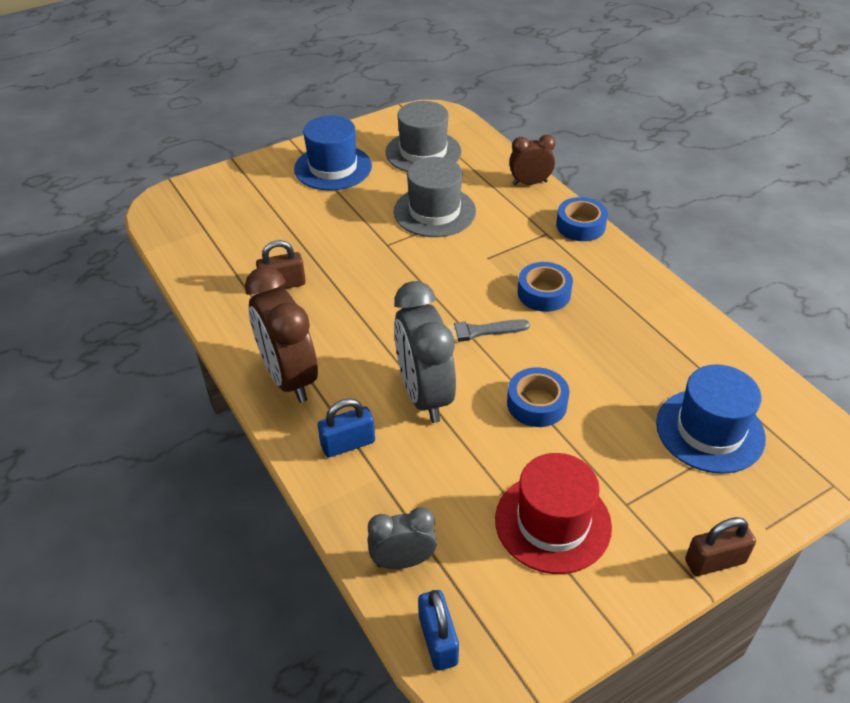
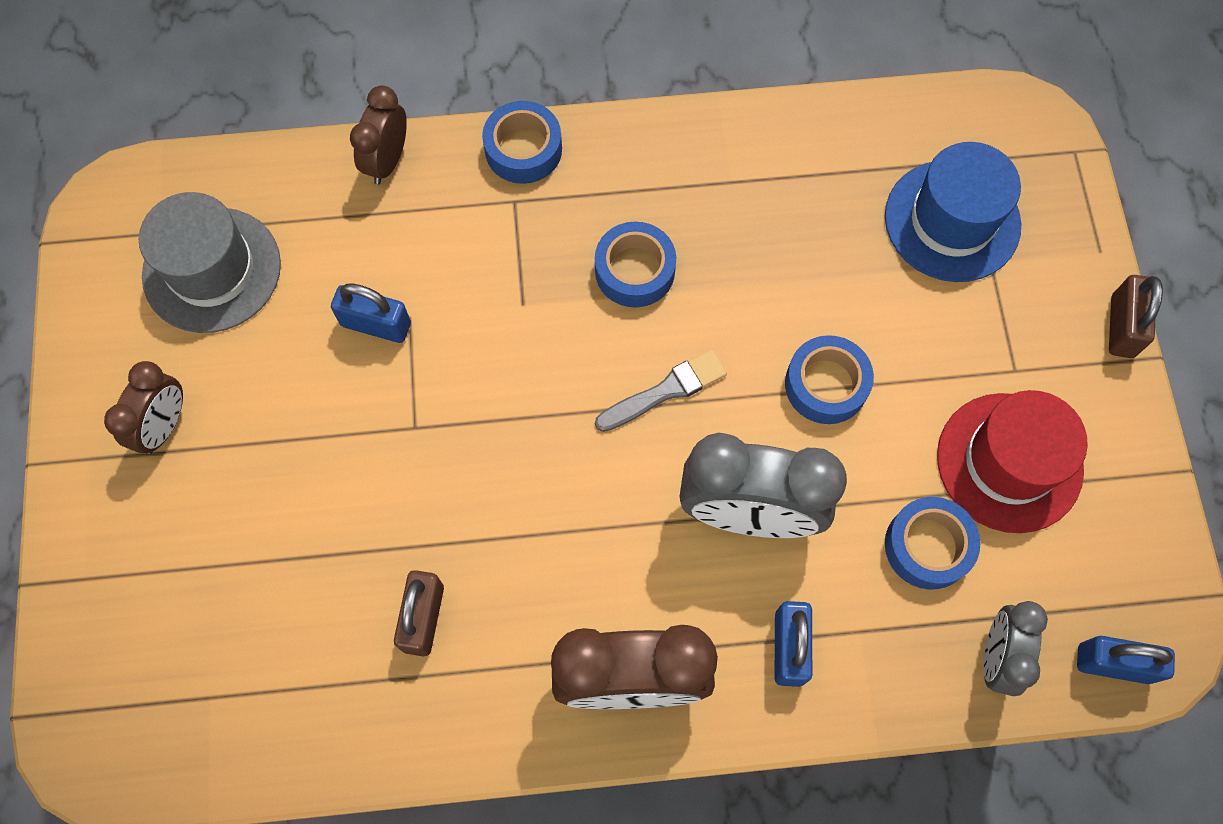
camera: 65 degrees left, 25 degrees up
(333, 168) = (164, 426): blue hat -> brown clock
(434, 211) = (376, 324): grey hat -> blue padlock
(460, 494) = (928, 546): none -> blue tape
(477, 332) = (665, 391): grey brush -> grey brush turned 135 degrees counterclockwise

